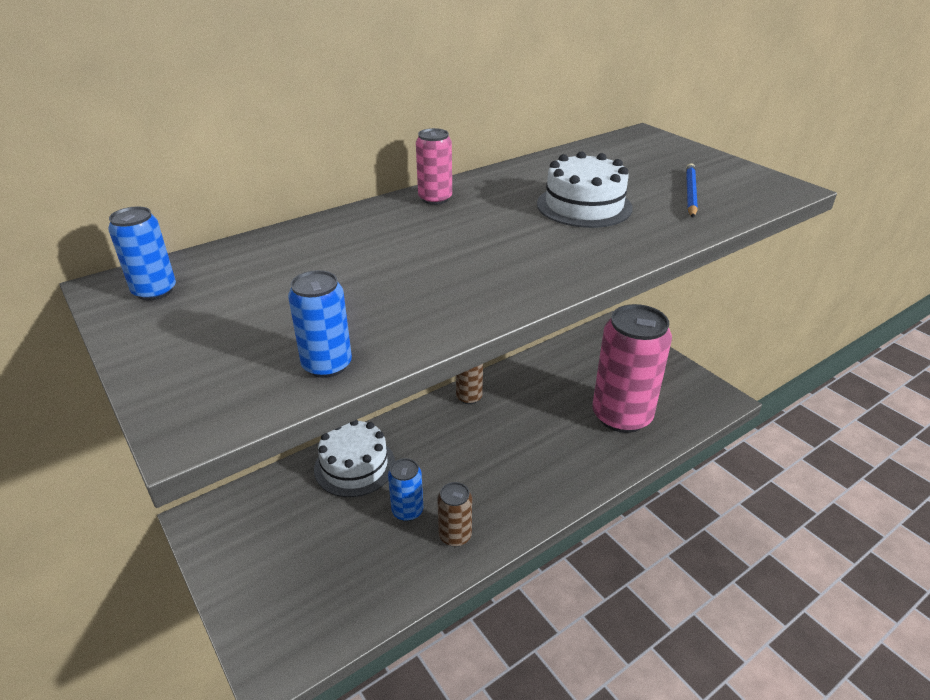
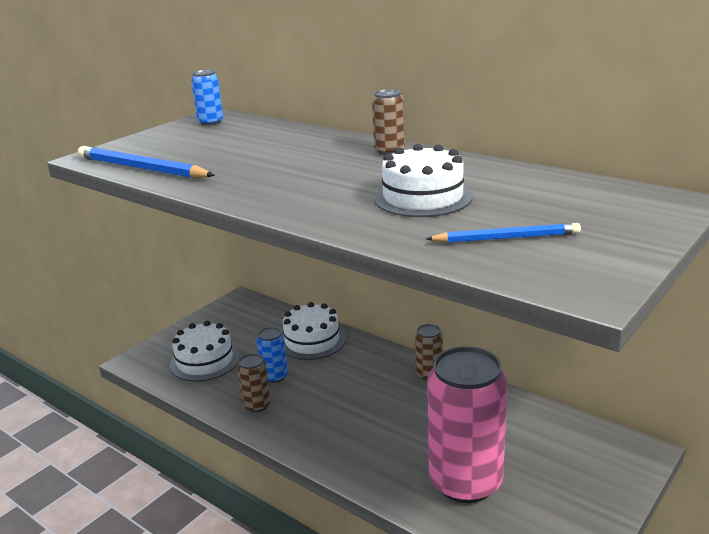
camera: 75 degrees right, 10 degrees down
(327, 365) = (142, 168): blue can -> blue pencil
(330, 577) = (205, 361): none -> white cake
(435, 198) = (389, 150): pink can -> brown can

